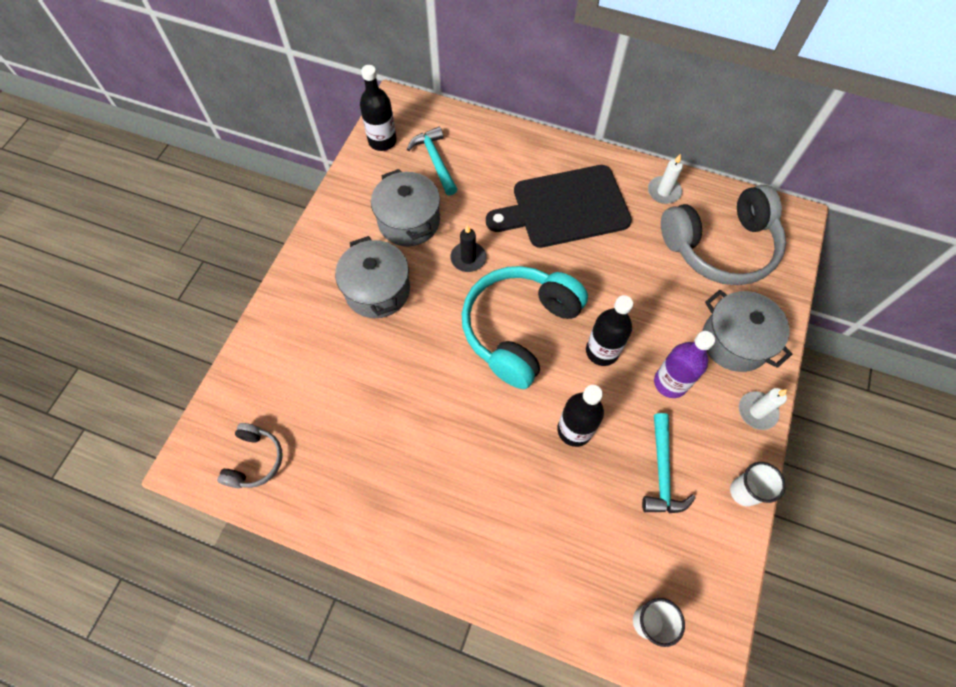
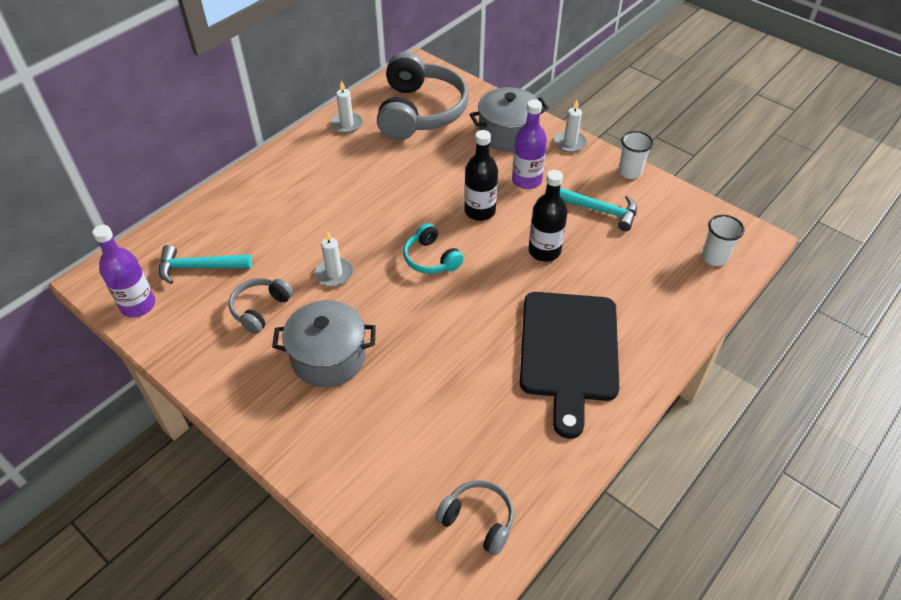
camera: 70 degrees left, 15 degrees down
(382, 141) = (138, 305): black bottle -> purple bottle
(409, 221) = (260, 309): grey pot -> grey headphones
(468, 258) = (334, 273): black candle -> white candle
(519, 329) = (431, 258): turquoise headphones -> turquoise headphones, size x0.48
(565, 208) = (322, 189): black cutting board -> black cutting board (569, 351)

